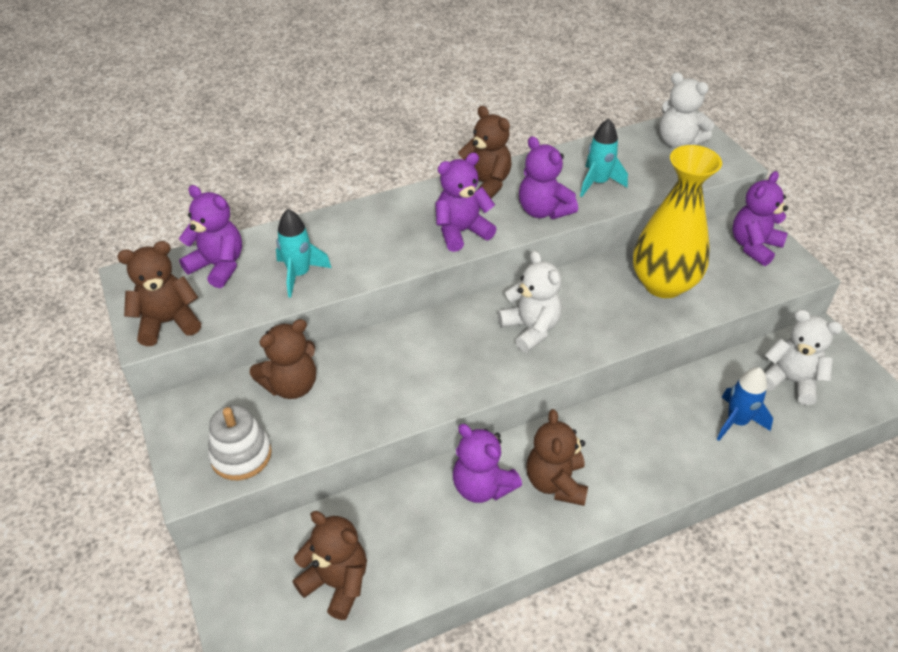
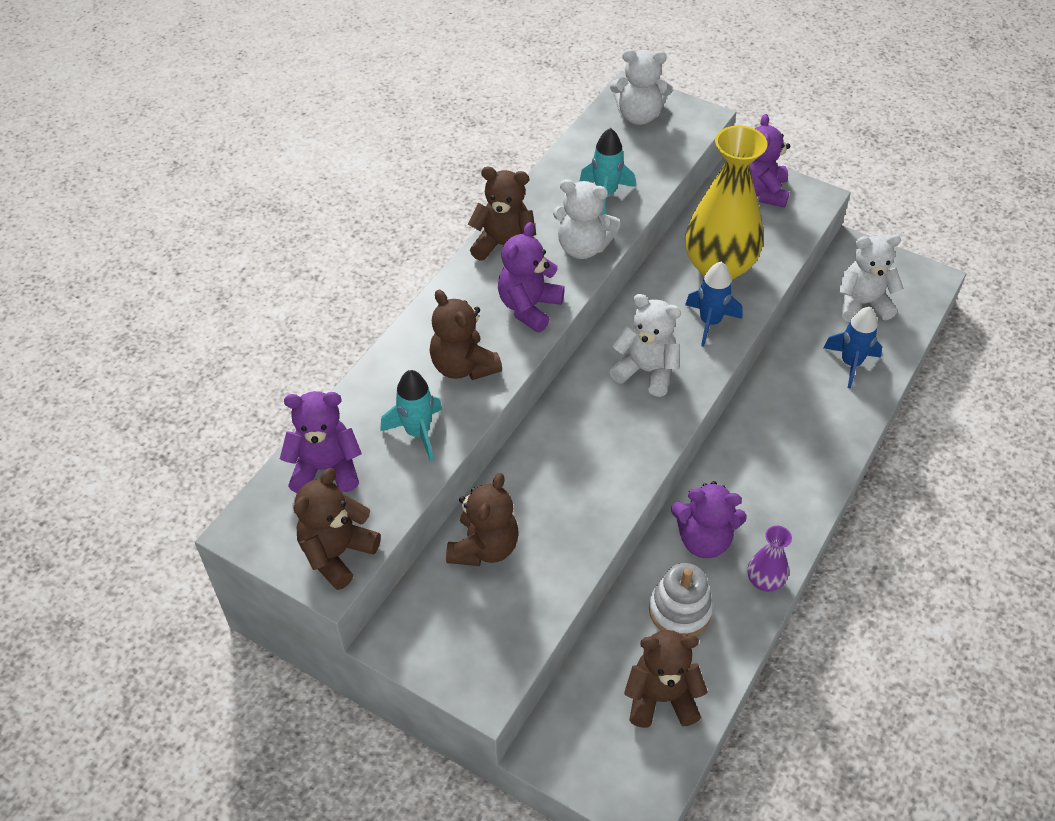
camera: 35 degrees left, 5 degrees up
(241, 455) = (503, 638): white stacking toy -> white stacking toy (679, 610)
(502, 548) = (764, 581): none -> purple vase
(543, 211) = (583, 247): purple teddy bear -> white teddy bear
(556, 483) = (758, 500): brown teddy bear -> brown teddy bear (463, 366)
(617, 320) = (710, 322): none -> blue rocket

